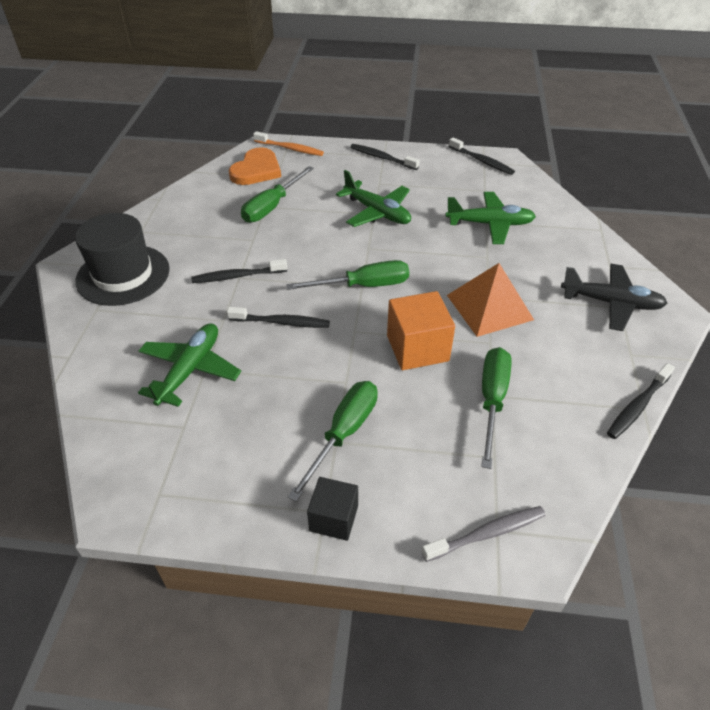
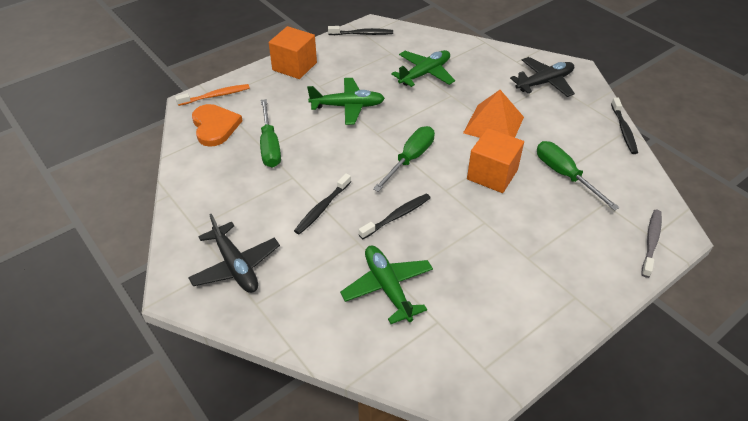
camera: 45 degrees left, 0 degrees up
(123, 275) = (236, 266): black hat -> black plane
(334, 518) = (584, 296): black cube -> none
(344, 433) = (525, 250): green screwdriver -> none
(382, 158) = (294, 66): black toothbrush -> orange cube

